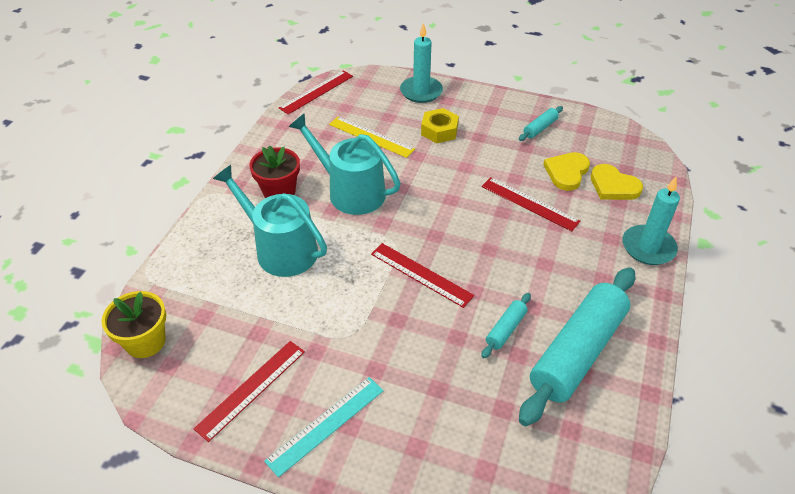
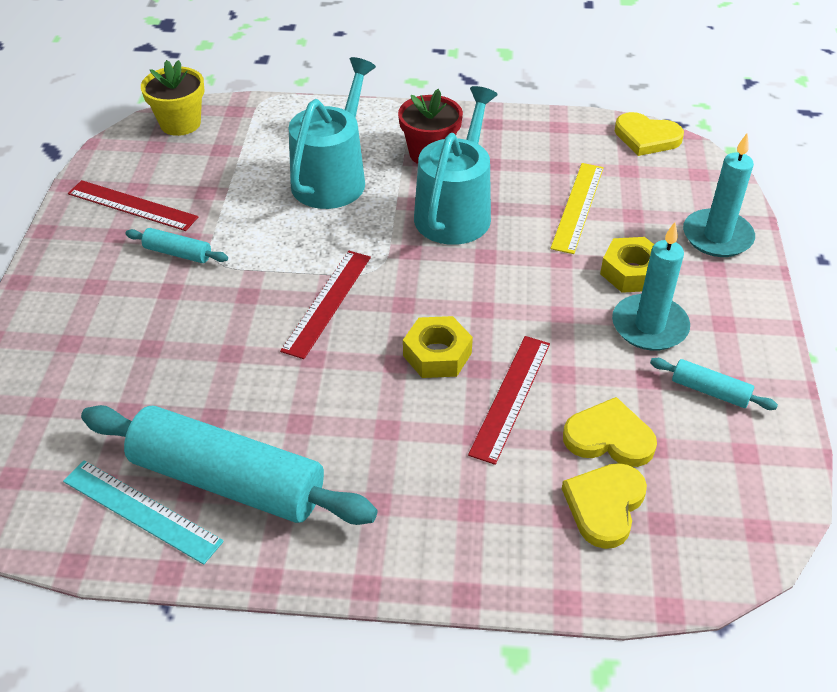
camera: 75 degrees right, 0 degrees up
(316, 92) = (646, 137): red ruler -> yellow heart
(326, 425) = (93, 267): turquoise ruler -> turquoise ruler (141, 511)
(486, 228) = (437, 354): none -> yellow nut
(506, 329) = (253, 399): turquoise rolling pin -> turquoise rolling pin (178, 253)
(648, 247) = (467, 563): turquoise candle -> turquoise candle (649, 326)

